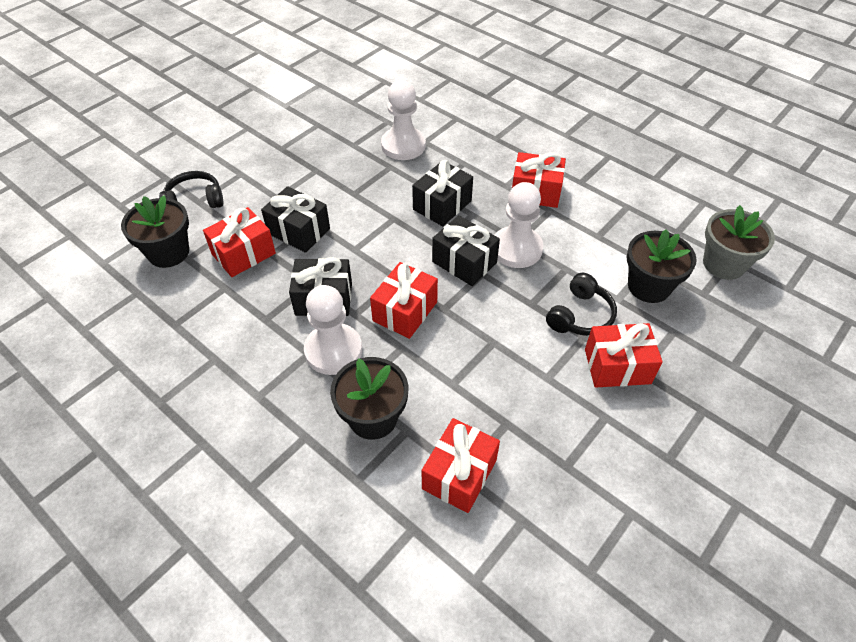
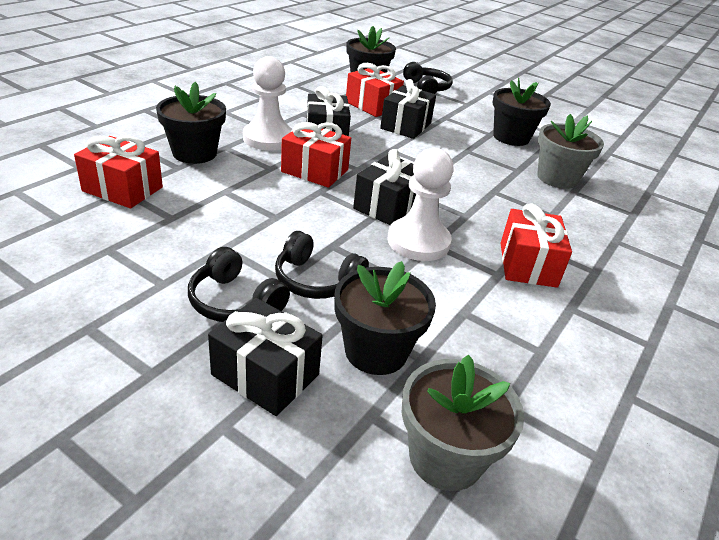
camera: 80 degrees right, 15 degrees down
(324, 157) = (511, 137): none -> black flower pot
(403, 145) = (557, 178): white pawn -> grey flower pot
(442, 205) = (472, 197): black gift -> black gift (265, 375)
(617, 366) = (234, 302): red gift -> black headphones

